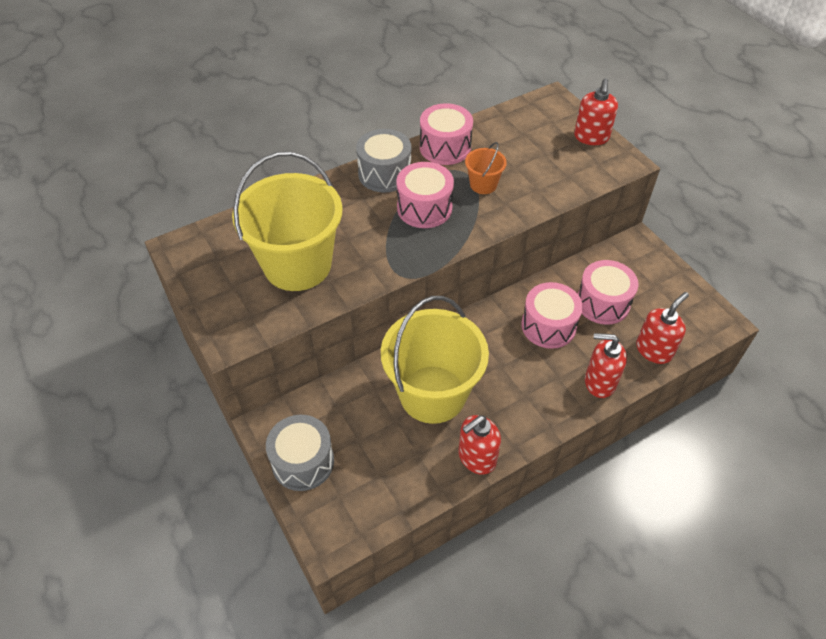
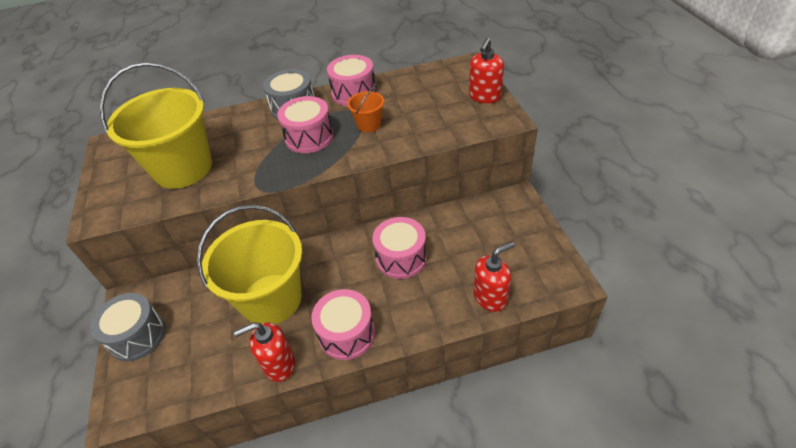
camera: 20 degrees right, 5 degrees down
(599, 382) = (424, 317): red soap dispenser -> none
(603, 303) = (460, 246): pink drum -> pink drum (346, 333)

